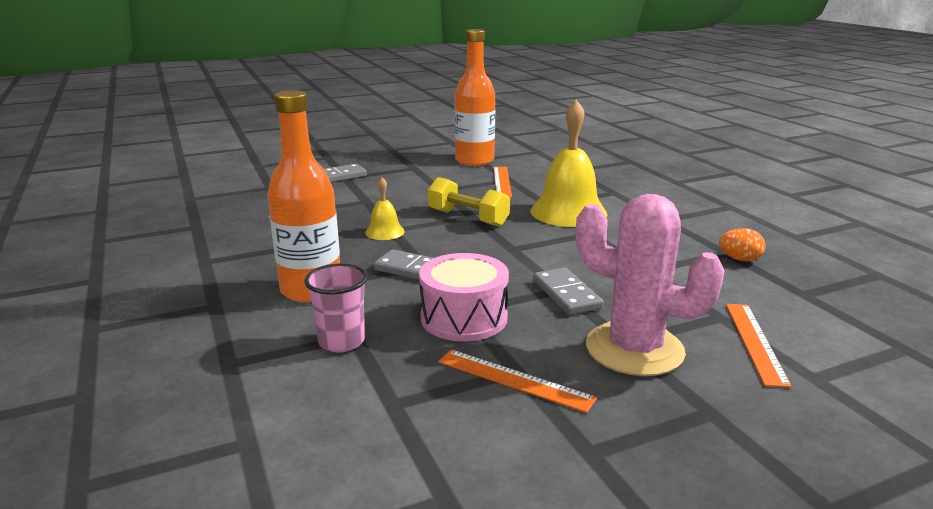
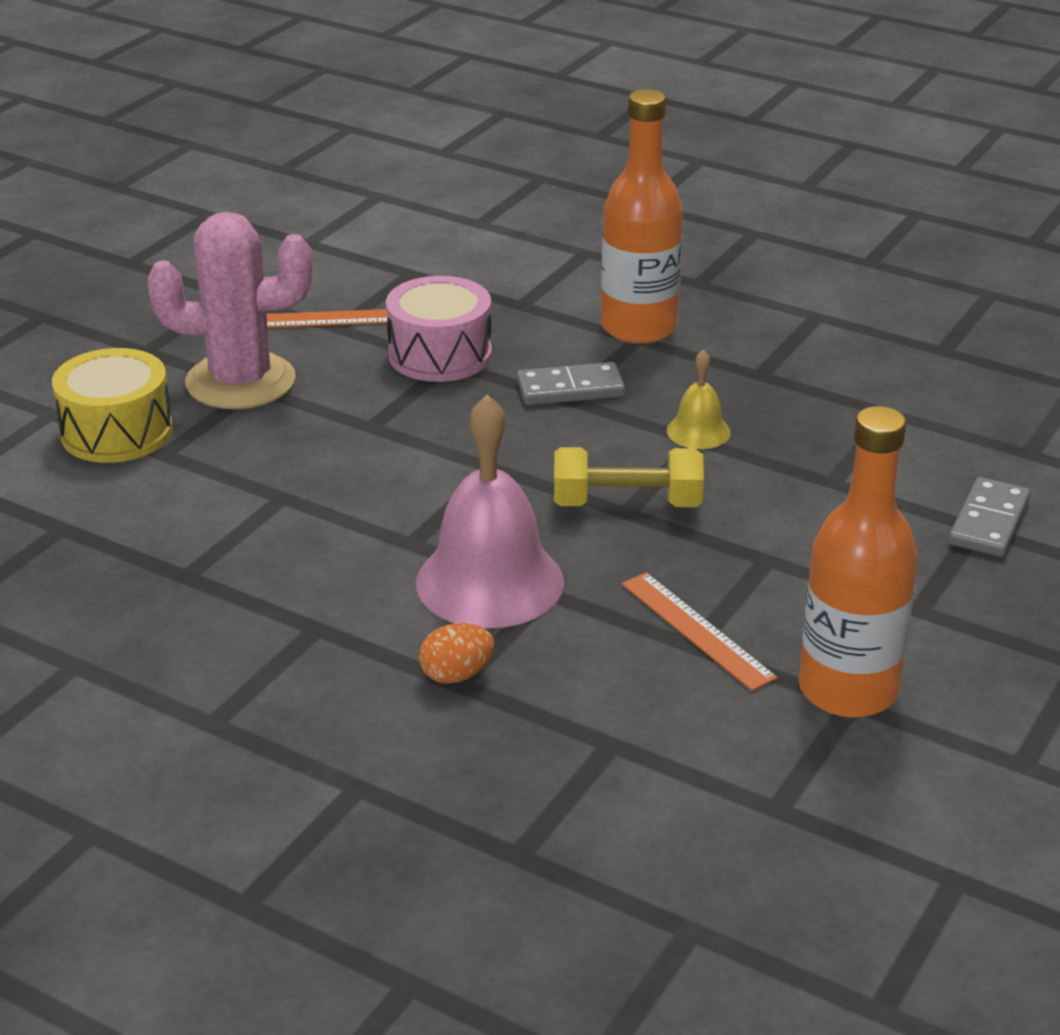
camera: 145 degrees right, 10 degrees up
(341, 341) = (522, 296): pink cup -> none
(566, 294) = (358, 420): grey domino -> none
(568, 212) = (489, 582): yellow bell -> pink bell
(739, 259) = (161, 565): orange egg -> orange egg (456, 675)
(755, 342) = (117, 432): orange ruler -> yellow drum

